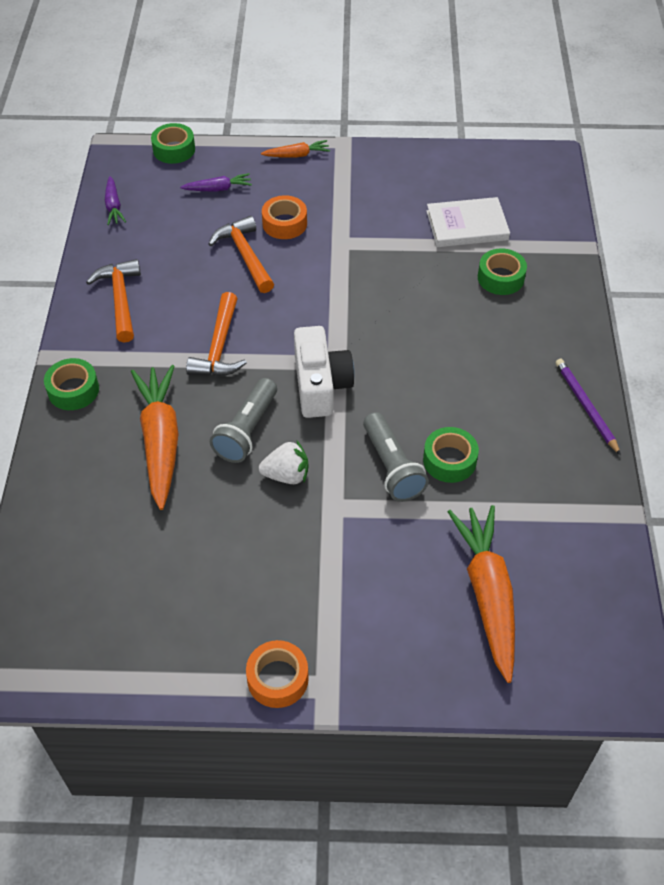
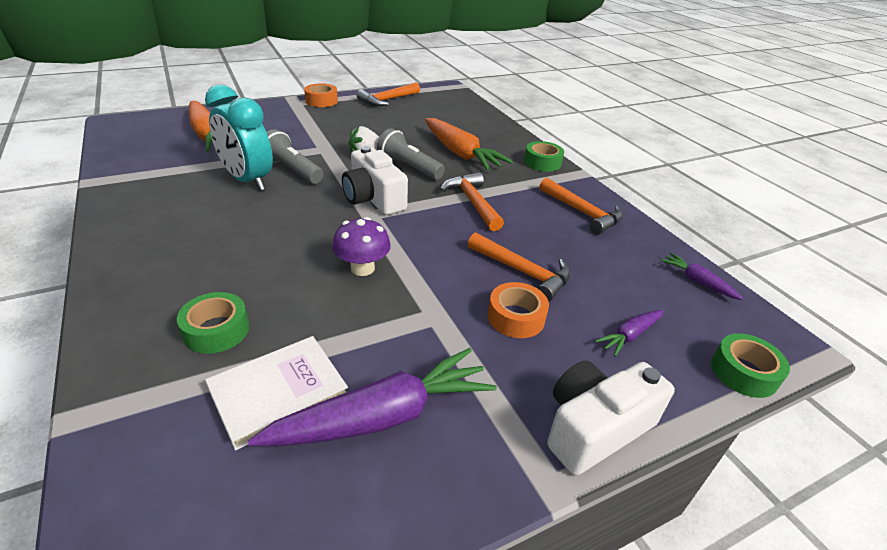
camera: 150 degrees right, 15 degrees down
(157, 647) = (387, 100): none -> orange hammer
(247, 430) = (409, 167): grey flashlight -> grey flashlight turned 45 degrees counterclockwise
(297, 155) = (595, 428): orange carrot -> white camera
(375, 299) = (362, 268): none -> purple mushroom
(410, 195) = (383, 416): none -> purple carrot
(449, 460) = (248, 180): green tape -> turquoise clock
(585, 406) = (117, 234): purple pencil -> none

